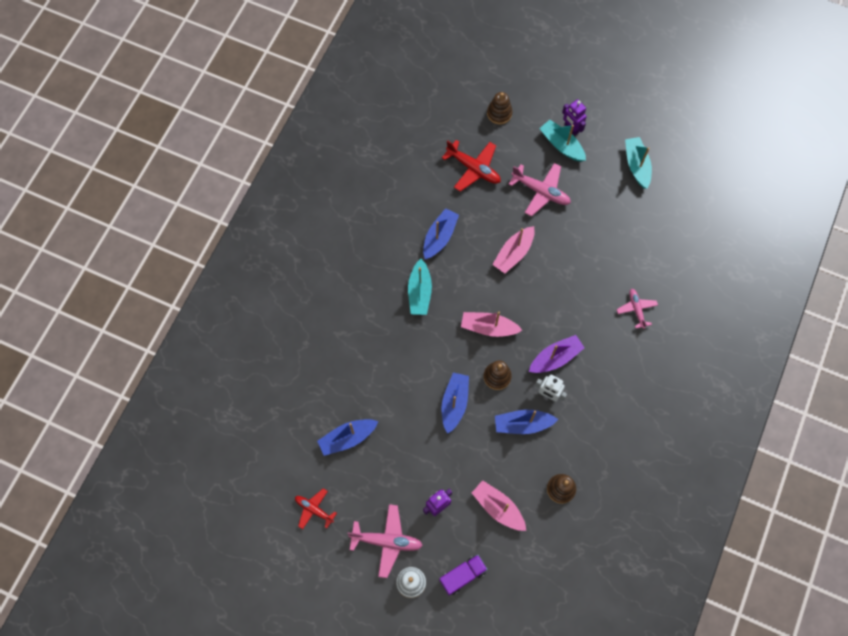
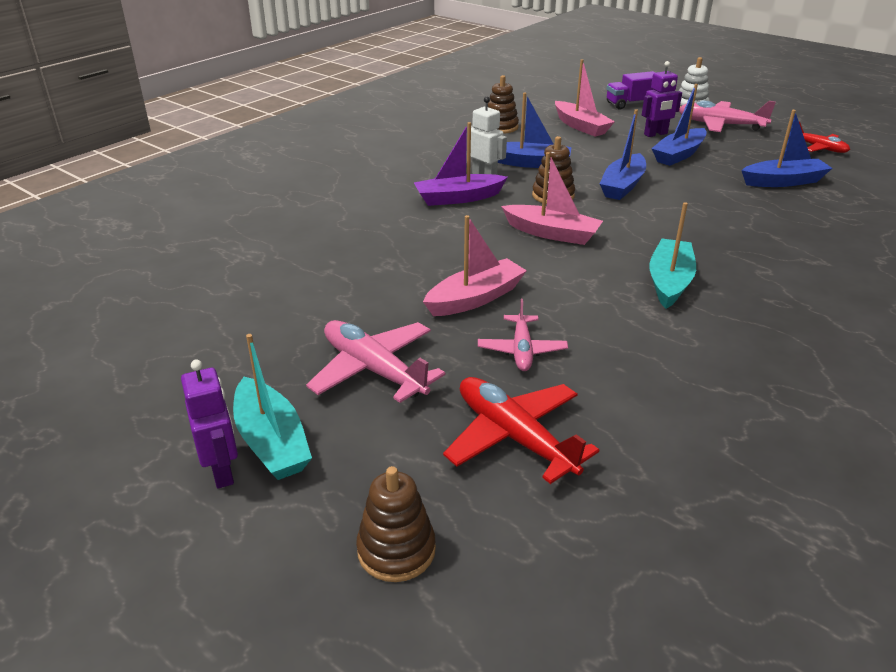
camera: 165 degrees left, 35 degrees down
(439, 237) = (621, 341): blue boat -> blue boat (679, 155)
(636, 165) = (136, 374): turquoise boat -> none
(636, 309) = (305, 218): pink plane -> pink plane (521, 350)

